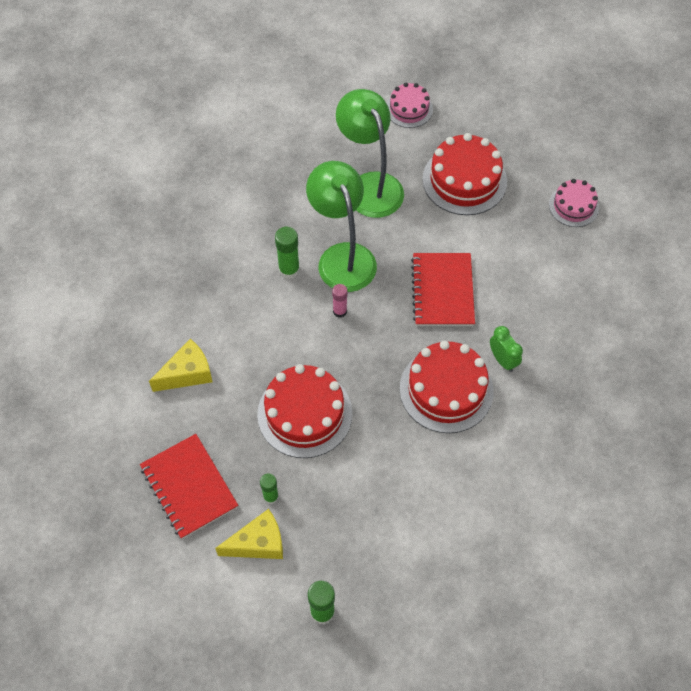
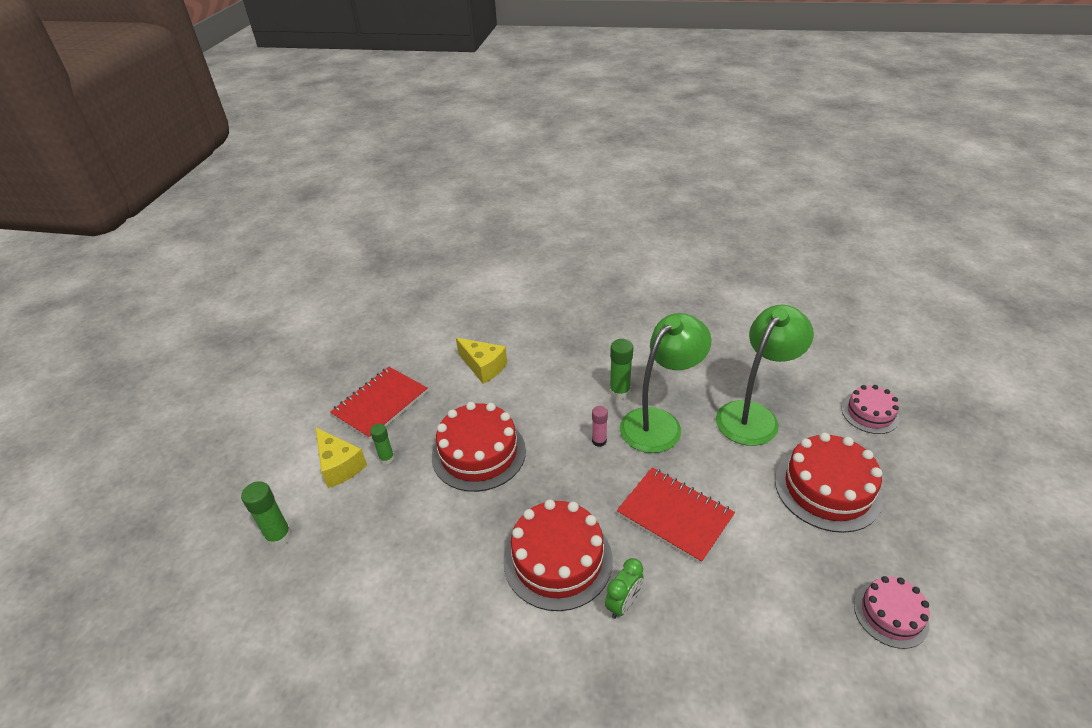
camera: 70 degrees right, 20 degrees down
(442, 291) = (674, 515): red notebook -> red notebook turned 60 degrees clockwise

